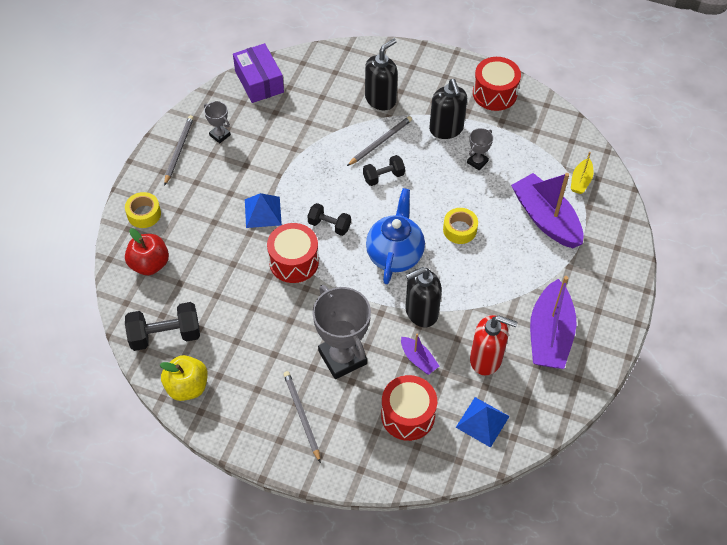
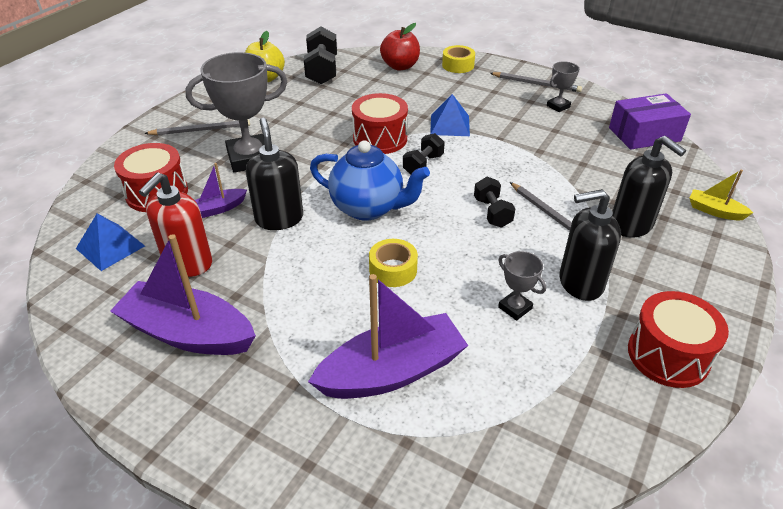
camera: 100 degrees right, 15 degrees down
(580, 181) = (465, 442): yellow boat -> yellow boat (714, 211)

